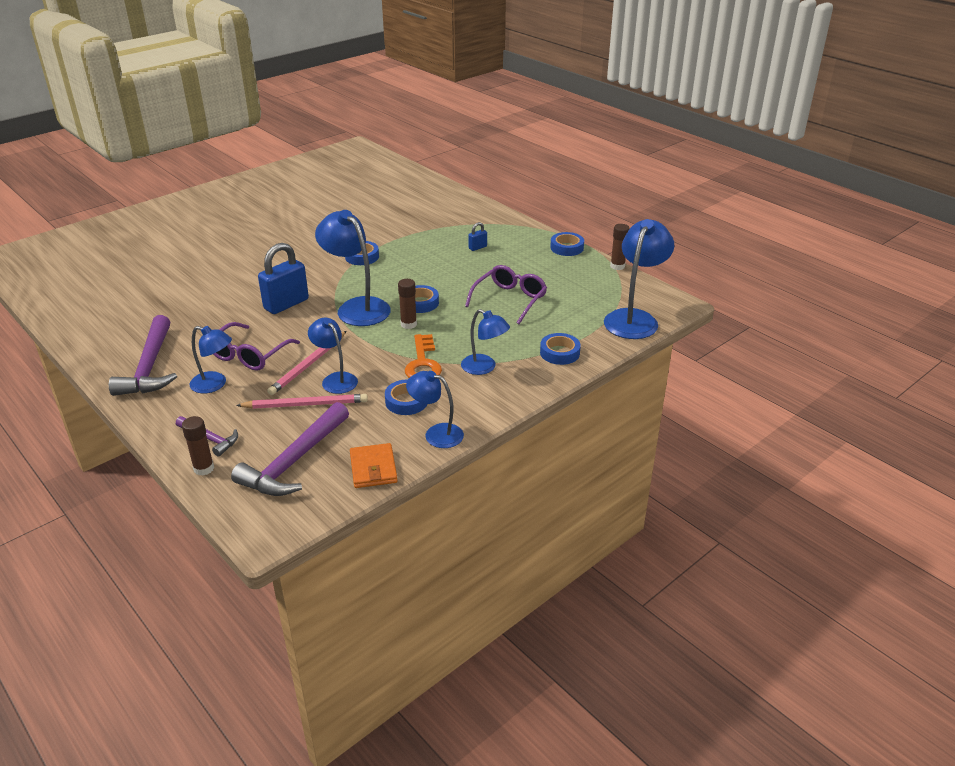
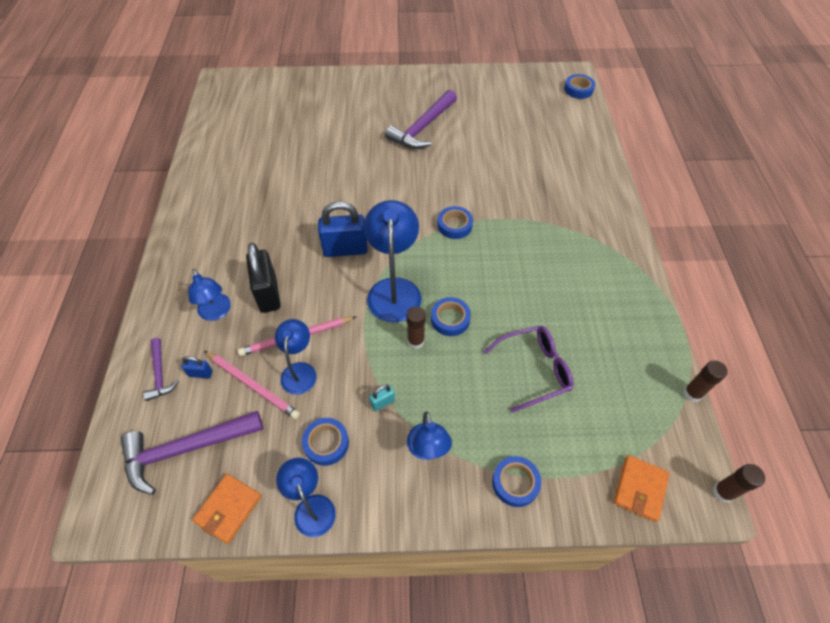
camera: 40 degrees right, 20 degrees up
(149, 367) = (196, 260): purple hammer -> purple hammer (422, 127)
(204, 468) = (128, 405): brown glue stick -> brown glue stick (723, 492)
(249, 355) = (268, 294): purple glasses -> black padlock
(423, 363) = (382, 402): orange key -> turquoise padlock
(477, 247) = (568, 275): blue padlock -> blue padlock (200, 373)
(567, 248) = (660, 330): blue tape -> blue tape (578, 89)
(634, 318) = (640, 489): blue lamp -> orange wallet

